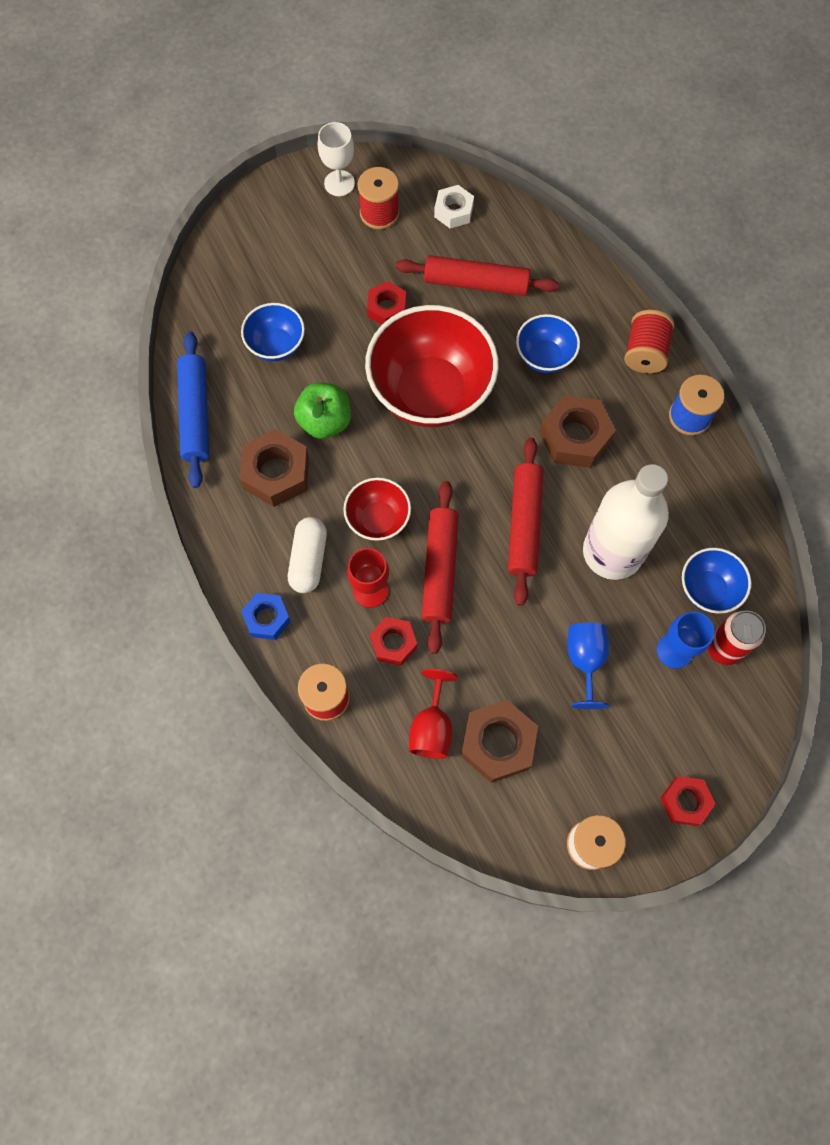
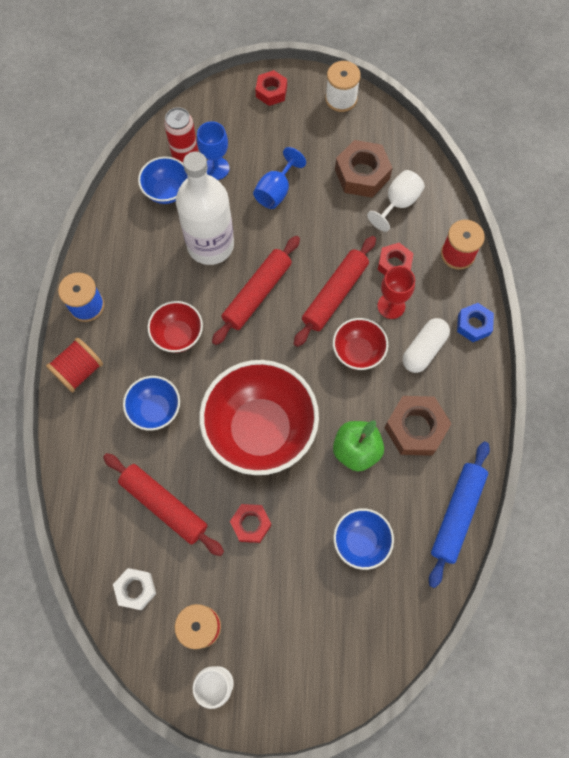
camera: 150 degrees left, 0 degrees up
(432, 727) = (398, 203): red goblet -> white goblet
(575, 437) = (178, 335): brown nut -> red bowl

